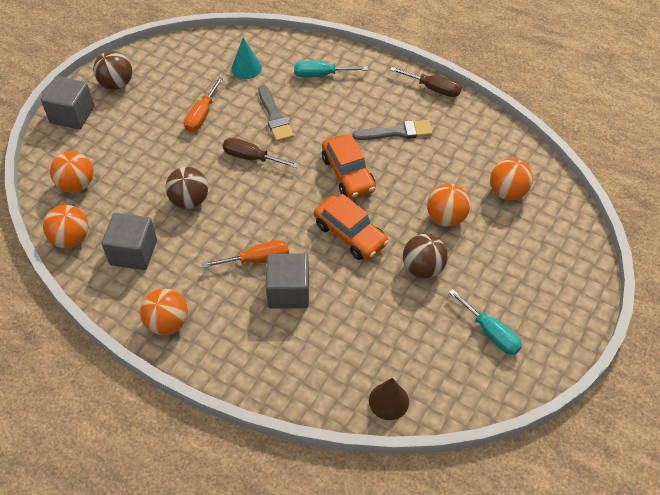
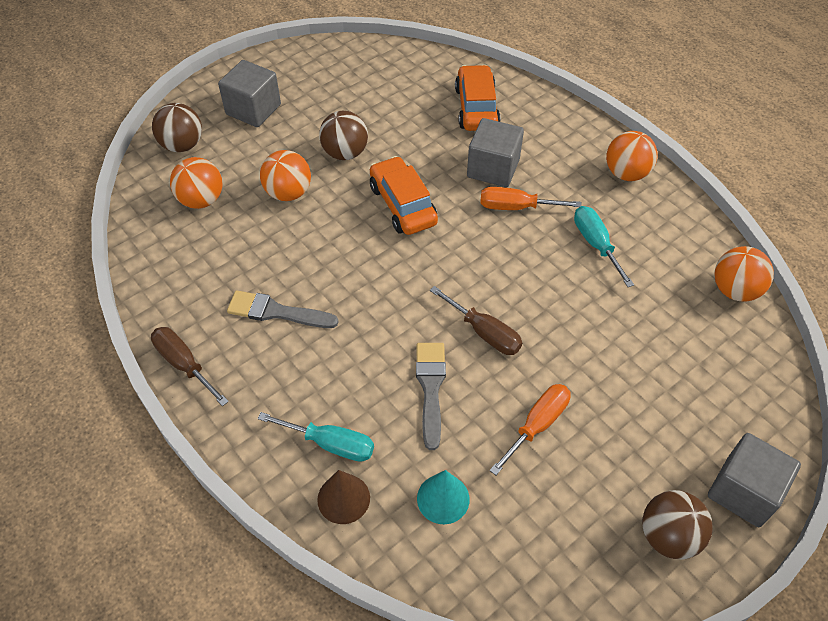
camera: 160 degrees left, 0 degrees up
(77, 185) = (731, 363): orange ball -> none
(133, 252) = (657, 253): grey cube -> grey cube (253, 109)
(189, 200) = (580, 297): brown ball -> brown ball (182, 145)
(348, 174) = (370, 274): orange car -> orange car (476, 108)
(388, 401) = (437, 66): brown cone -> brown cone (343, 498)
(491, 333) = (317, 87): turquoise screwdriver -> turquoise screwdriver (596, 244)

